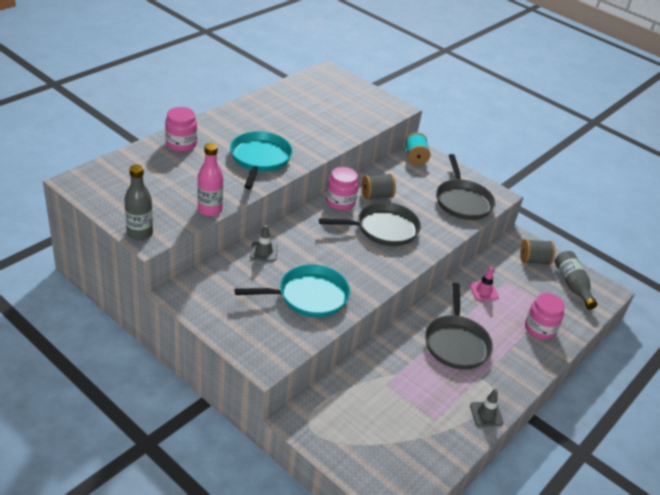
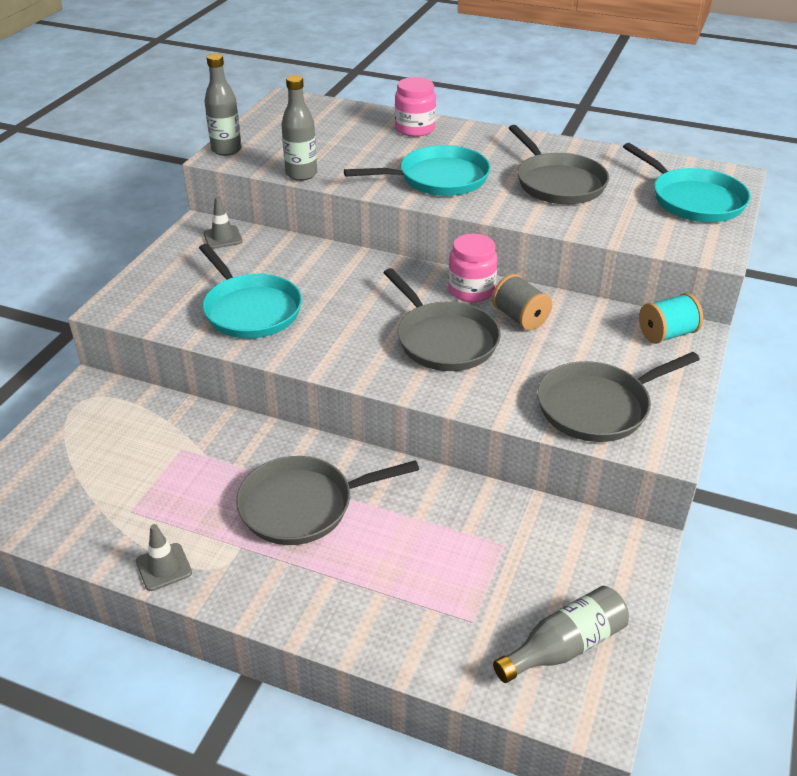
camera: 75 degrees right, 0 degrees up
(209, 210) = (301, 174): pink bottle -> grey bottle
(263, 252) = (312, 259): grey traffic cone -> grey traffic cone (223, 237)
(297, 122) = (558, 183): none -> grey pan
(345, 91) = (694, 200): none -> turquoise pan
(483, 291) = (450, 517): pink traffic cone -> none
(534, 260) = (592, 575): grey spool -> none
(539, 329) = (401, 609): pink jar -> none

